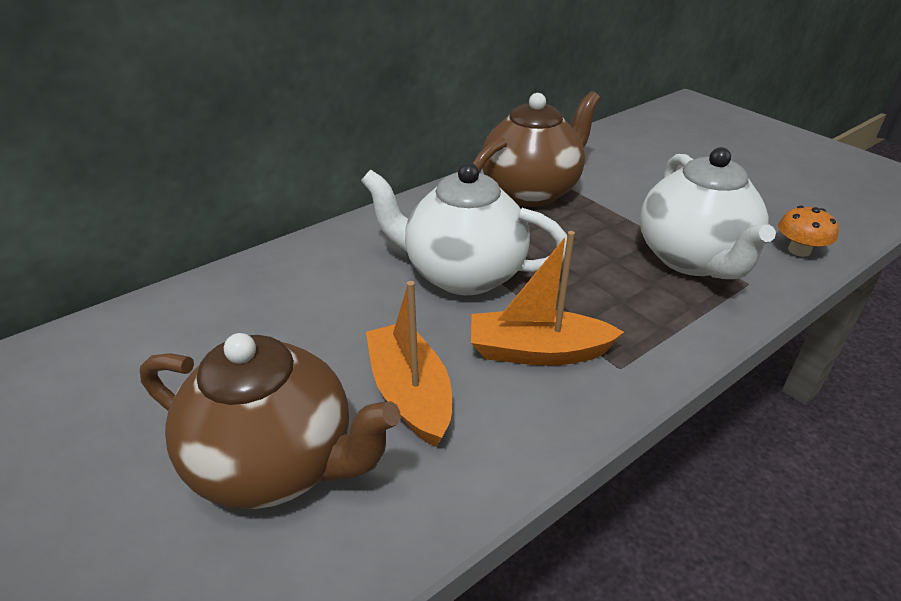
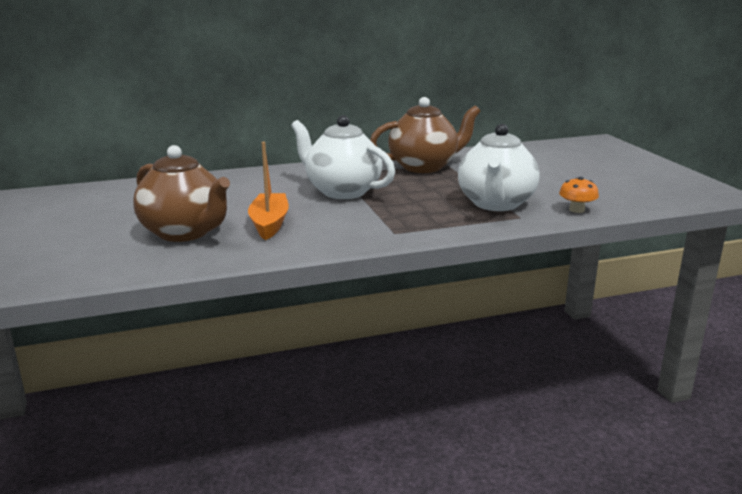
camera: 20 degrees right, 15 degrees down
(537, 351) = (353, 221): orange boat -> none

